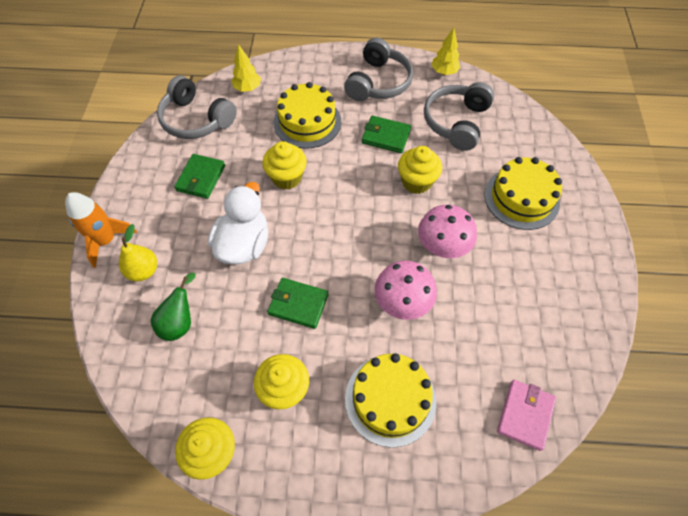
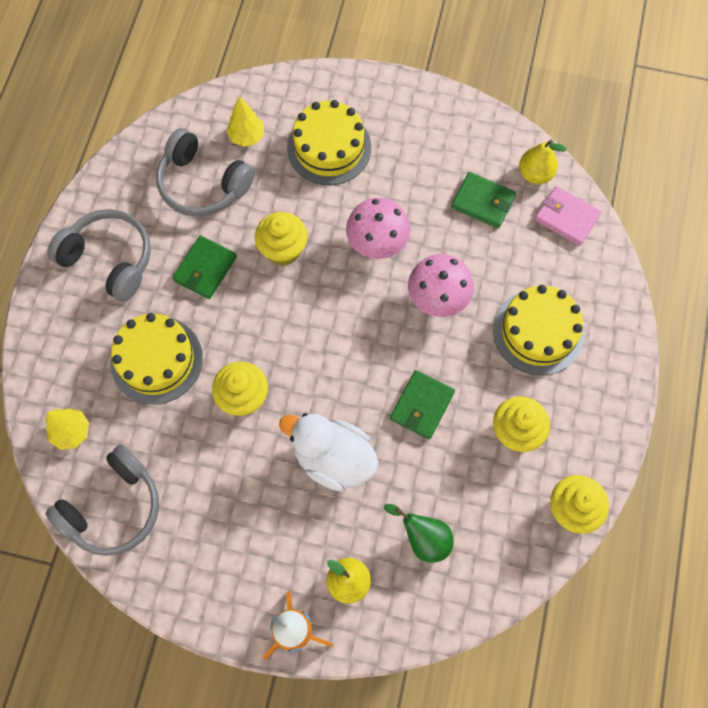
camera: 80 degrees left, 10 degrees up
(201, 178) = (220, 506): green wallet -> green wallet (483, 202)
(444, 72) = (113, 176): yellow tree -> yellow tree (247, 136)
(564, 377) = (535, 174): none -> yellow pear

